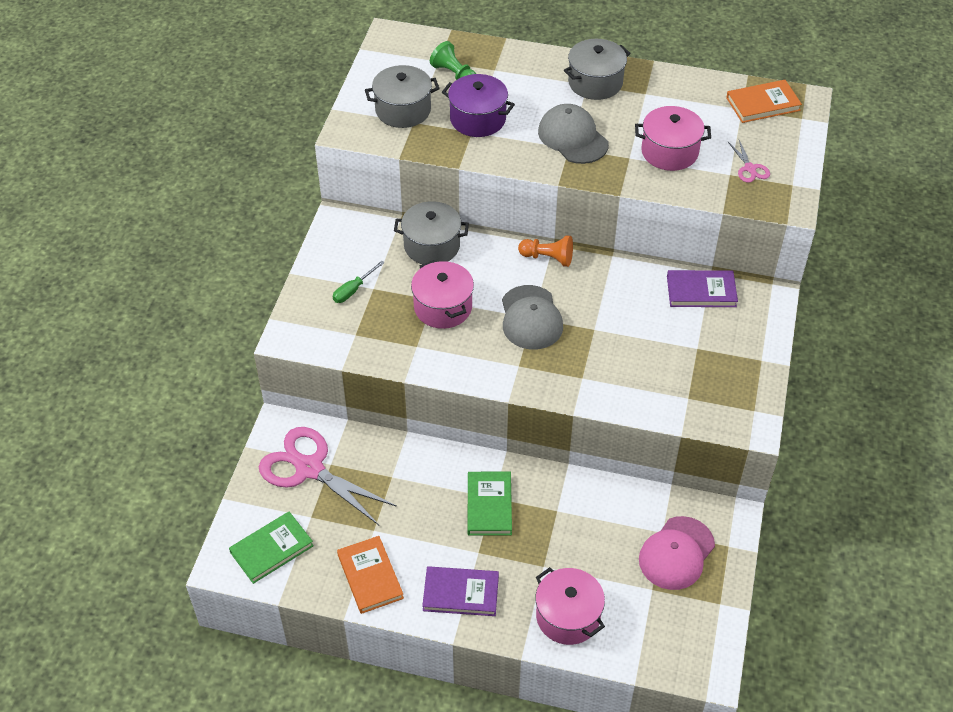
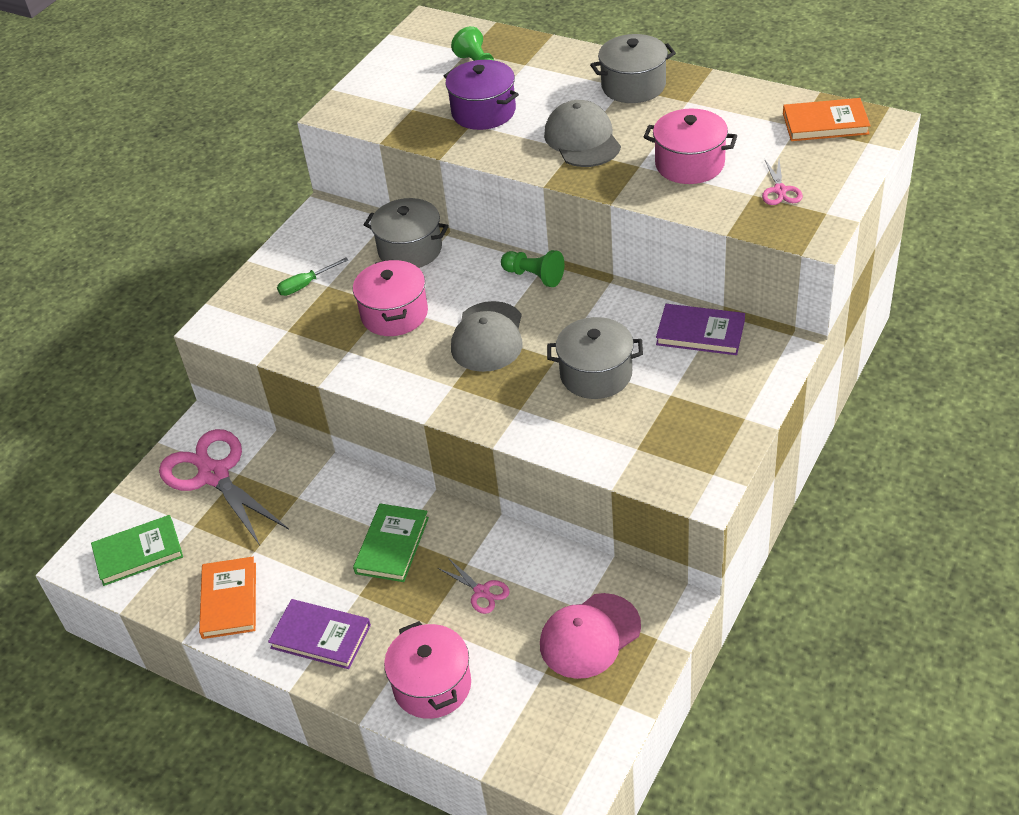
camera: 20 degrees right, 5 degrees down
(403, 110) = (406, 96): grey pot -> grey pot (596, 374)
(548, 258) = (534, 276): orange pawn -> green pawn
(578, 532) = (482, 592): none -> pink scissors

